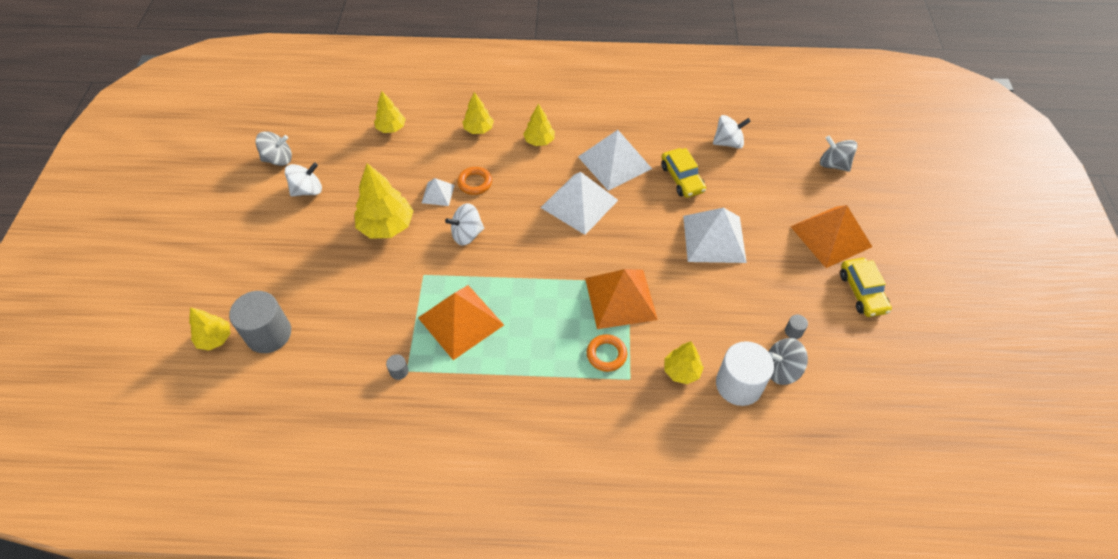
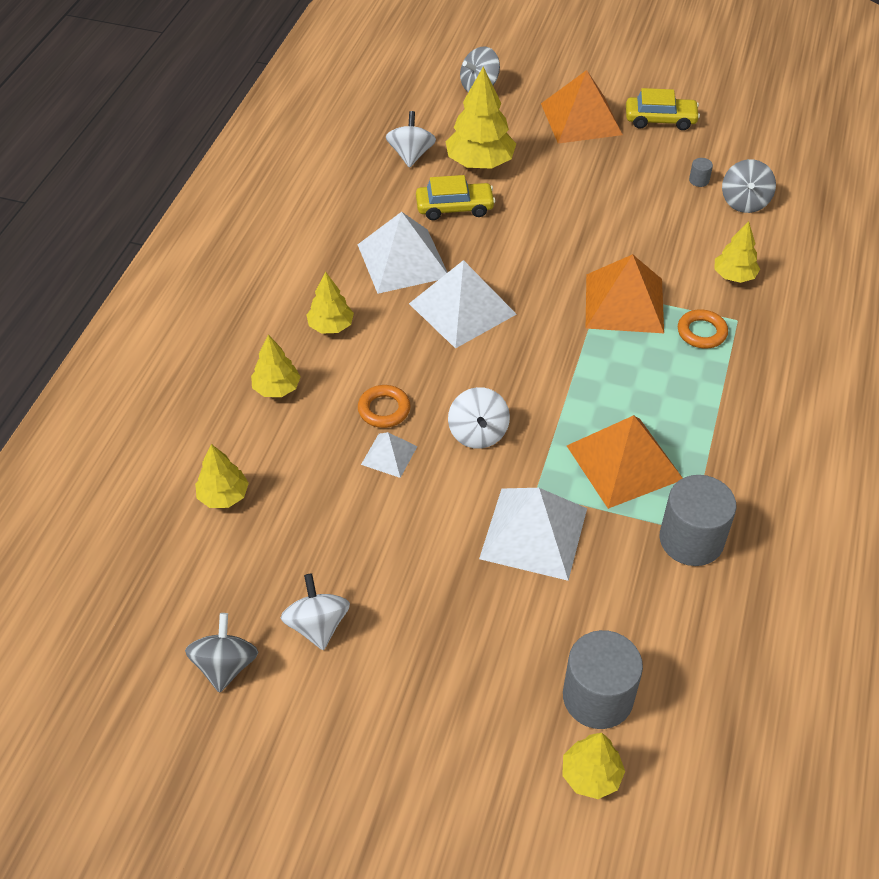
camera: 75 degrees left, 5 degrees down
(386, 226) = (431, 525): yellow tree -> yellow tree (480, 163)
(399, 371) = (691, 539): grey cylinder -> grey cylinder, size x2.48
(714, 239) = (557, 205): white pyramid -> white pyramid (534, 533)
(739, 384) = (758, 237): white cylinder -> none

